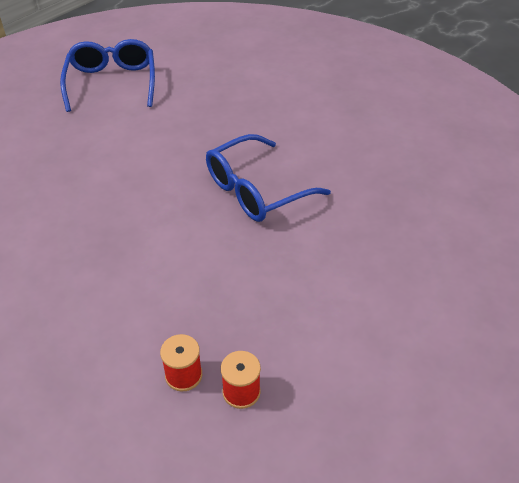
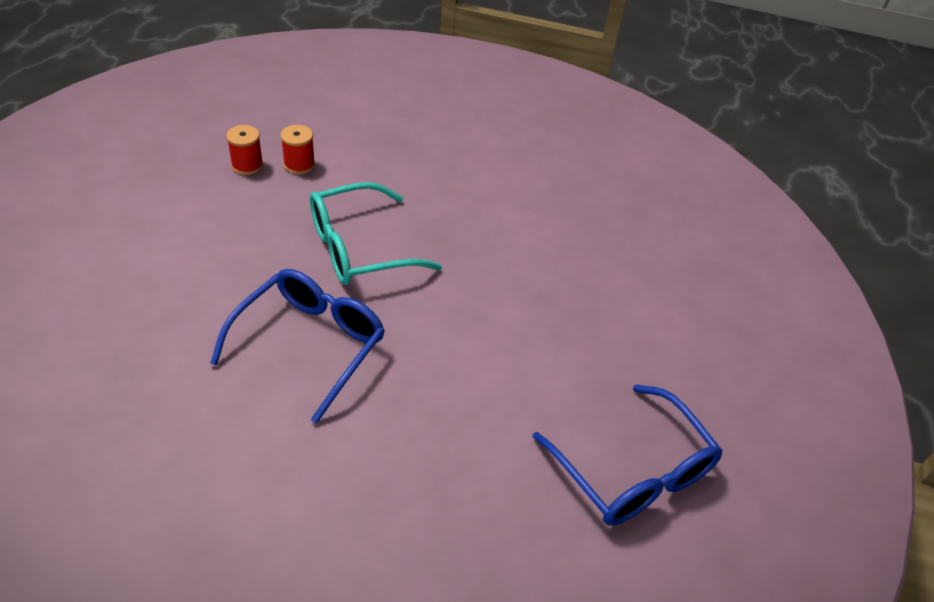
camera: 150 degrees right, 0 degrees up
(179, 255) = (359, 248): none -> turquoise glasses

